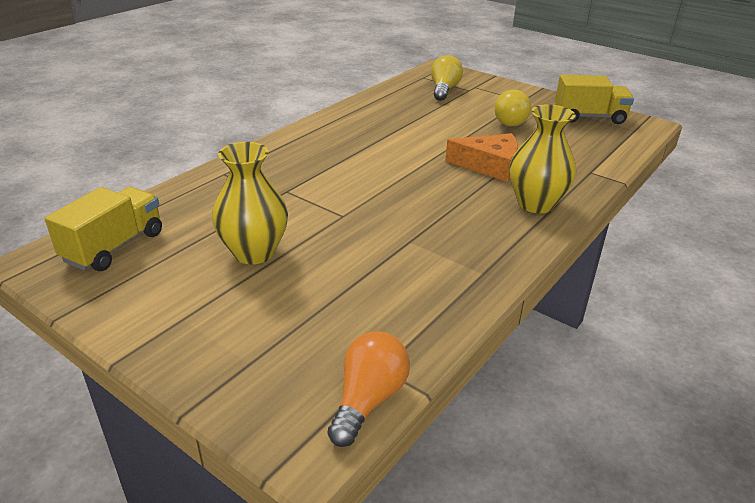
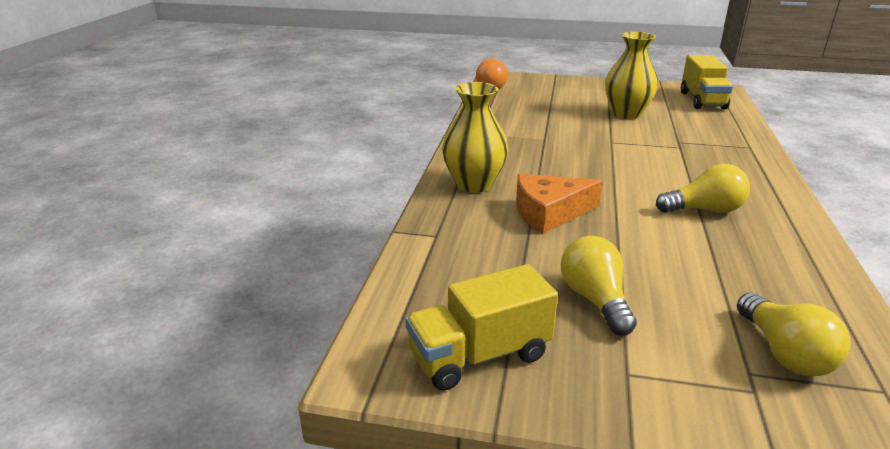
camera: 155 degrees right, 5 degrees down
(372, 140) = (704, 210): none -> yellow light bulb

